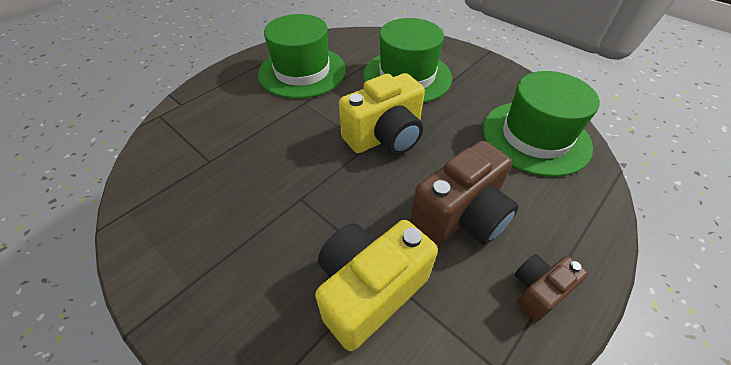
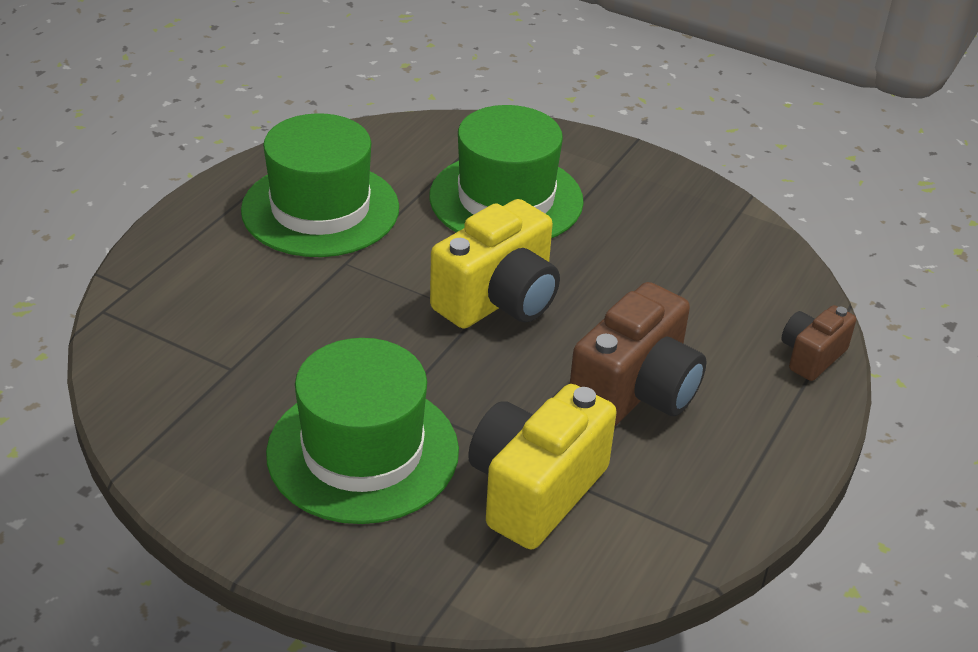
camera: 15 degrees left, 10 degrees down
(535, 137) = (726, 274): green hat -> green hat (363, 452)
(538, 291) = (748, 461): brown camera -> brown camera (811, 356)

